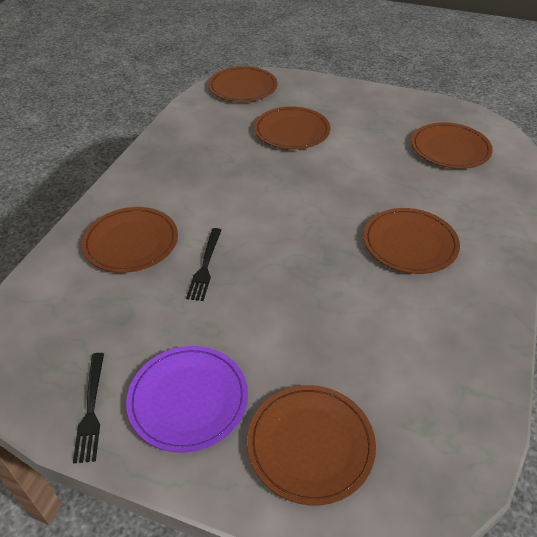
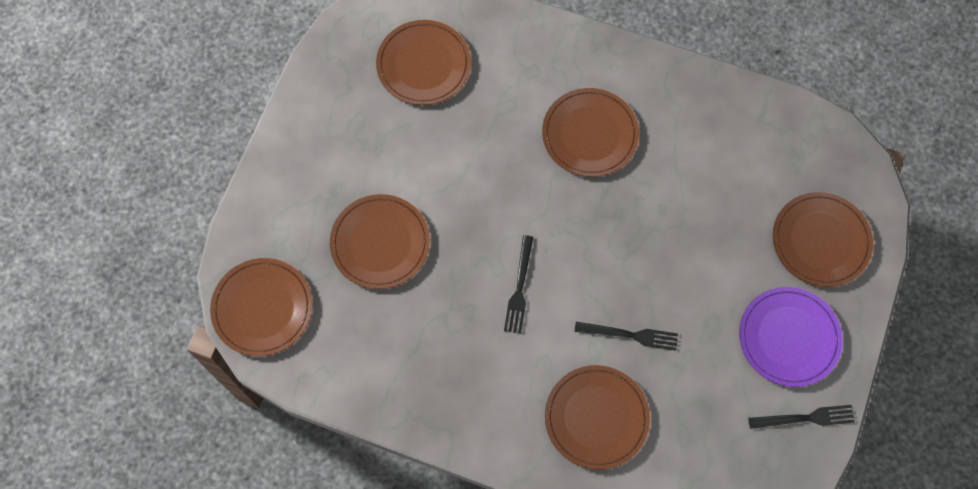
camera: 90 degrees left, 25 degrees up
(254, 199) = (519, 287): none -> black fork

